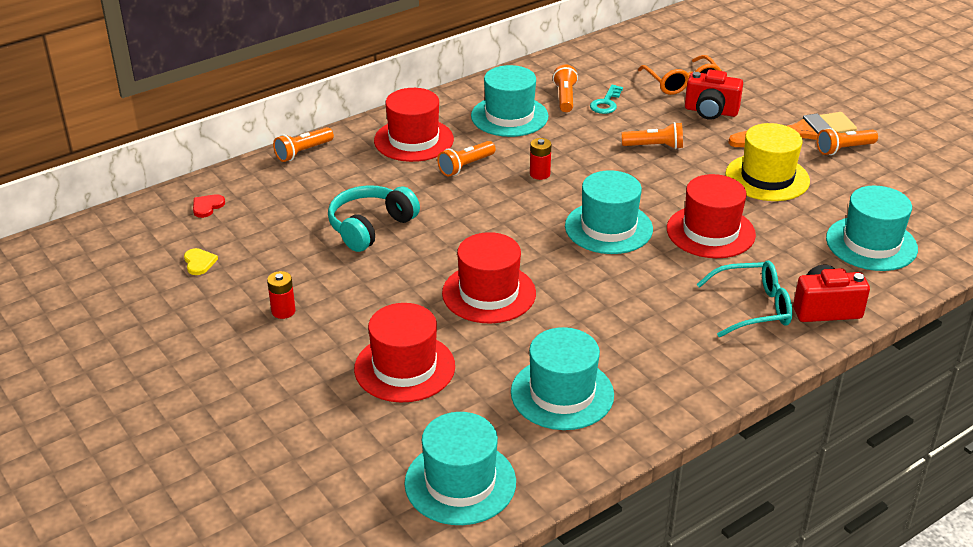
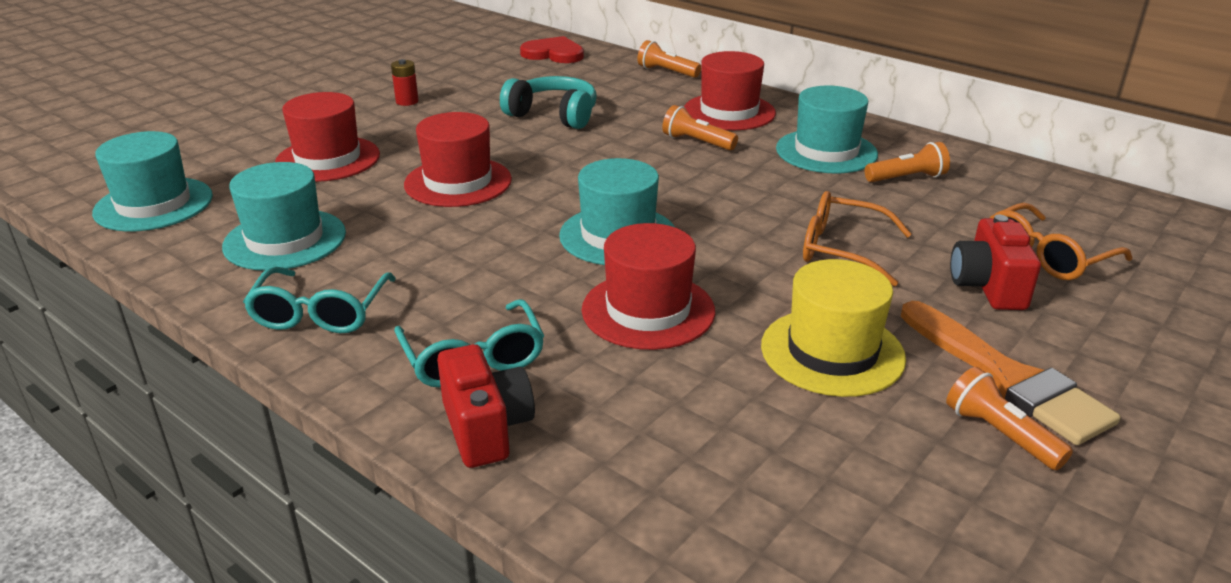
camera: 75 degrees right, 5 degrees down
(199, 262) = (469, 64): yellow heart -> none
(207, 206) = (553, 54): red heart -> red heart, size x1.90
(540, 174) = (711, 182): red battery -> none
(606, 103) = (923, 205): turquoise key -> none
(654, 146) = (841, 249): orange flashlight -> orange glasses
(684, 374) = (320, 313): none -> turquoise glasses
(871, 244) = (697, 477): turquoise hat -> none

